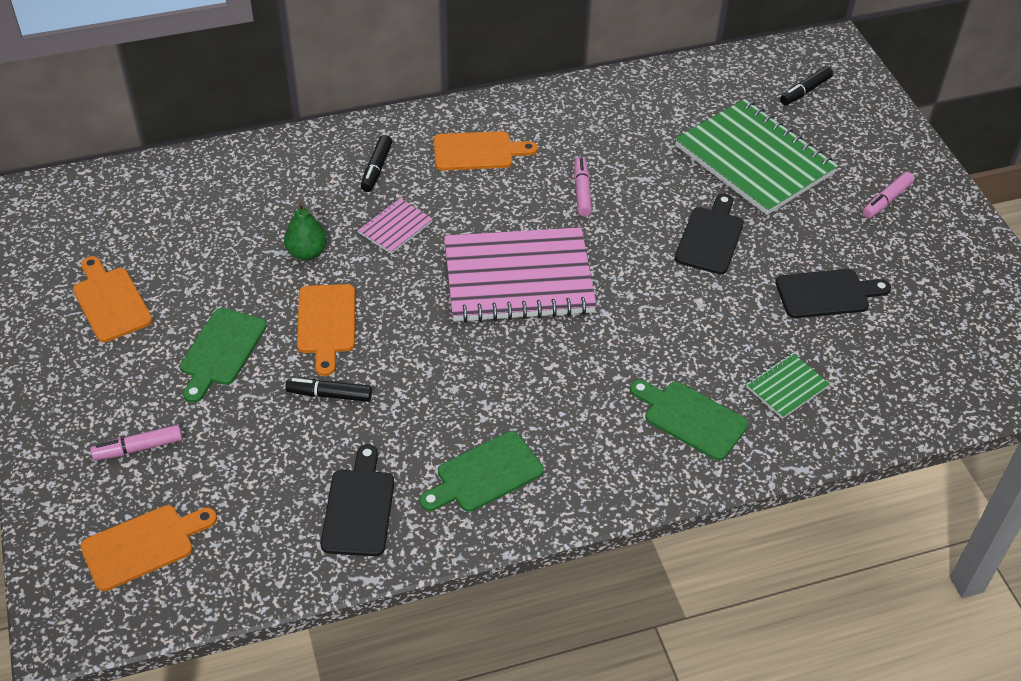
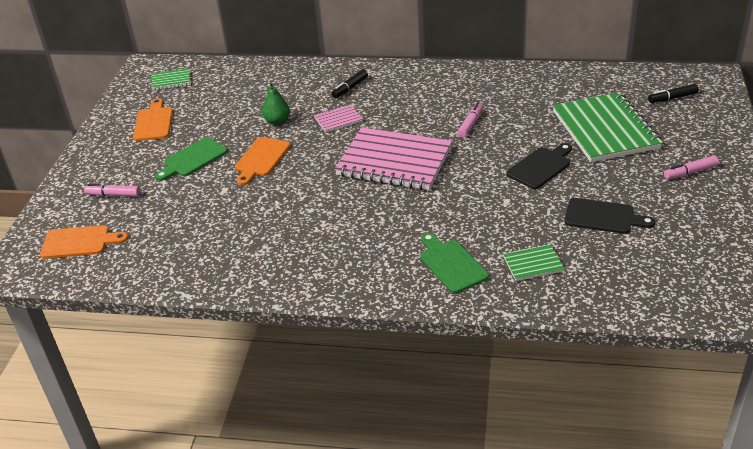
camera: 30 degrees right, 10 degrees down
(85, 218) = (171, 81): none -> green notebook
(329, 395) = (235, 195): black marker -> none
(359, 507) = (208, 256): black cutting board -> none
(478, 151) = (418, 91): orange cutting board -> none
(485, 474) = (294, 259): green cutting board -> none

